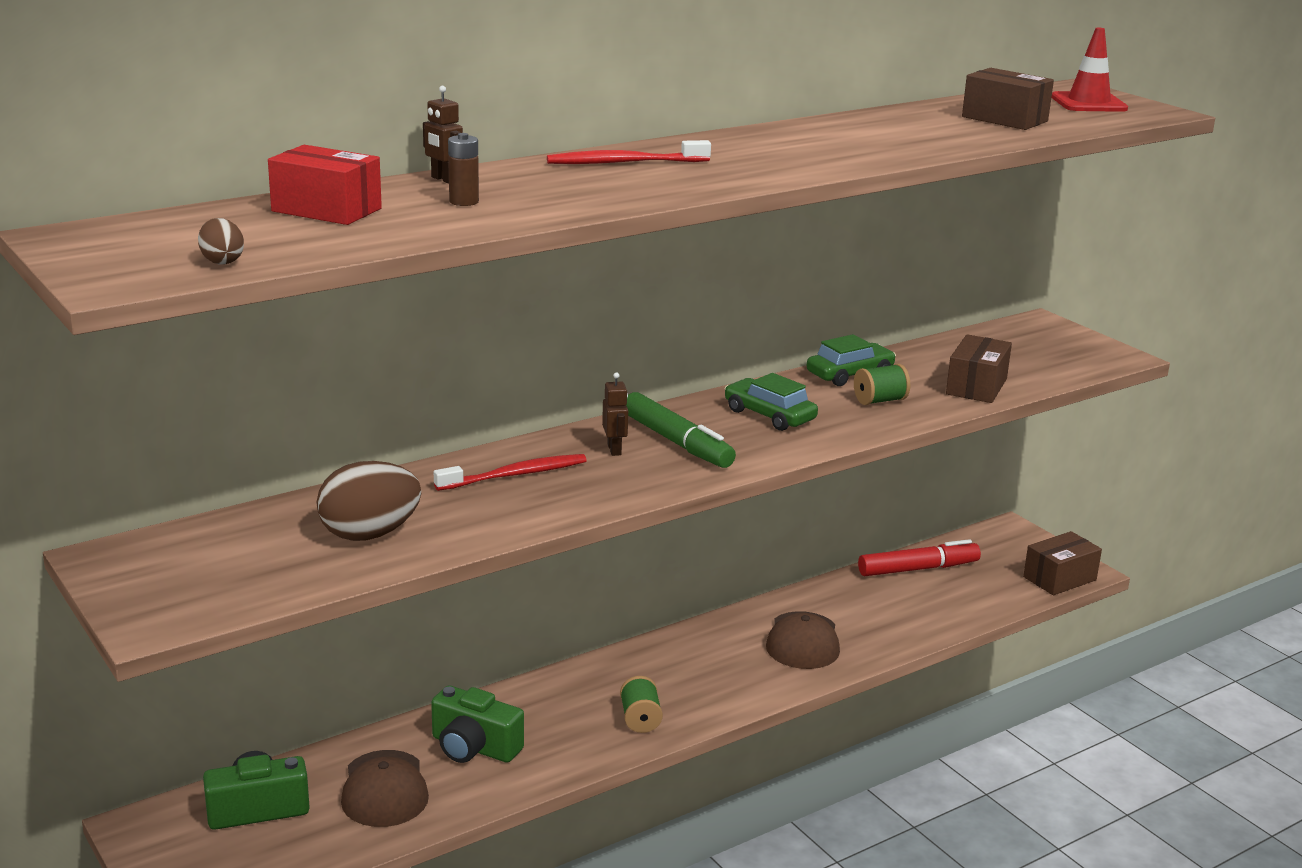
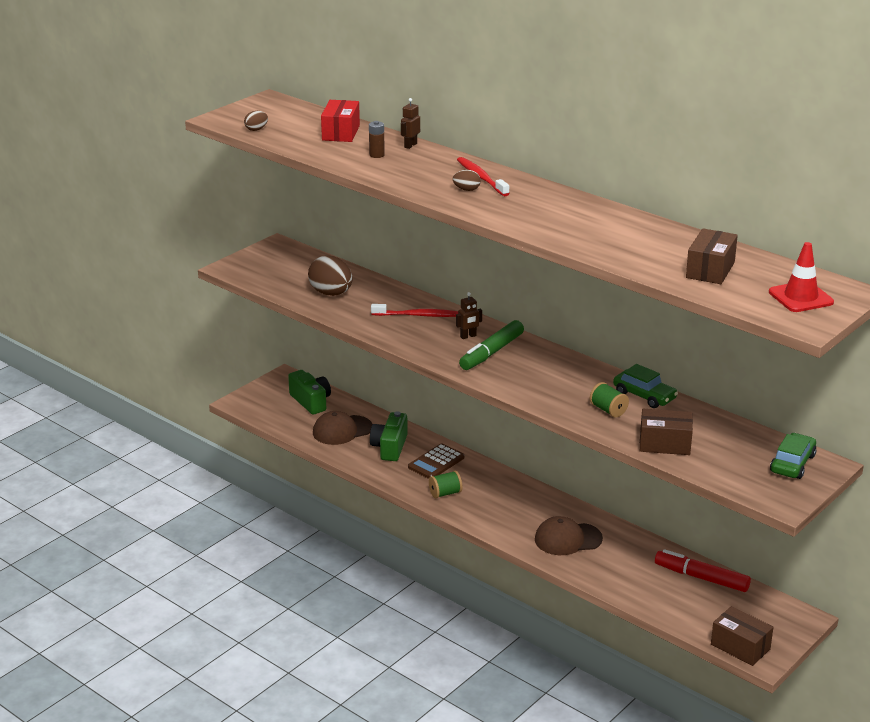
camera: 75 degrees right, 5 degrees up
(514, 475) = (417, 315): red toothbrush -> red toothbrush turned 45 degrees counterclockwise
(547, 710) = (436, 462): none -> brown calculator
(666, 175) = (466, 190): none -> brown egg
(769, 415) = (553, 375): green car -> green car (792, 464)
(918, 569) = (701, 578): red marker -> red marker turned 150 degrees clockwise

